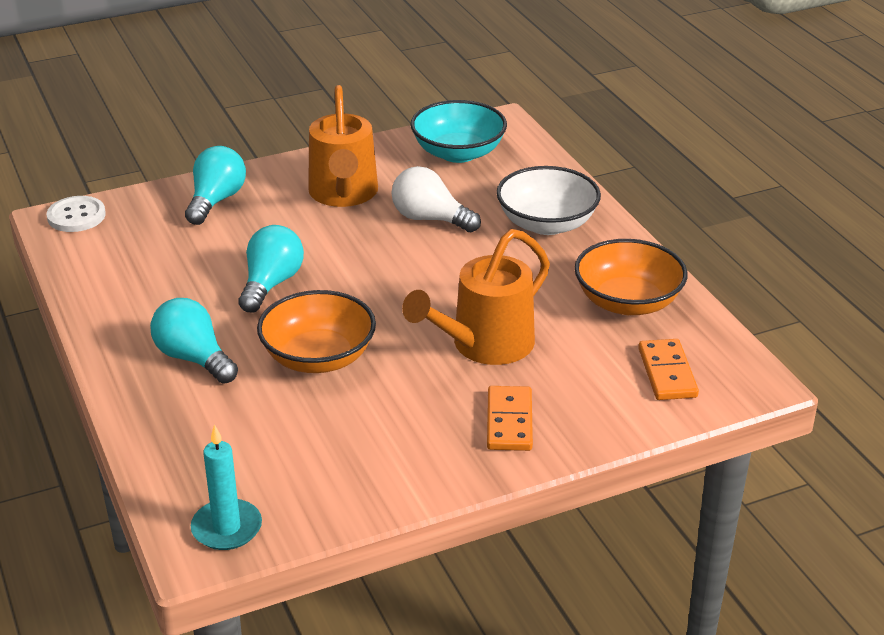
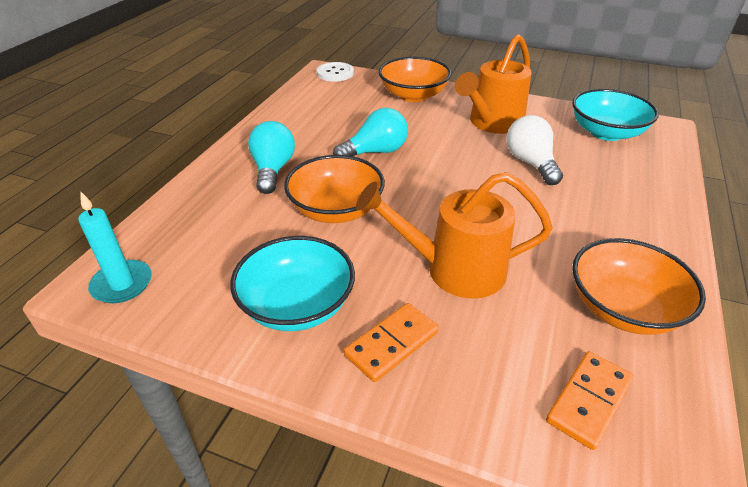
camera: 45 degrees right, 5 degrees up
(216, 201) = (413, 95): turquoise light bulb -> orange bowl
(403, 444) = (297, 305): none -> turquoise bowl
(547, 223) = (620, 208): white bowl -> none

